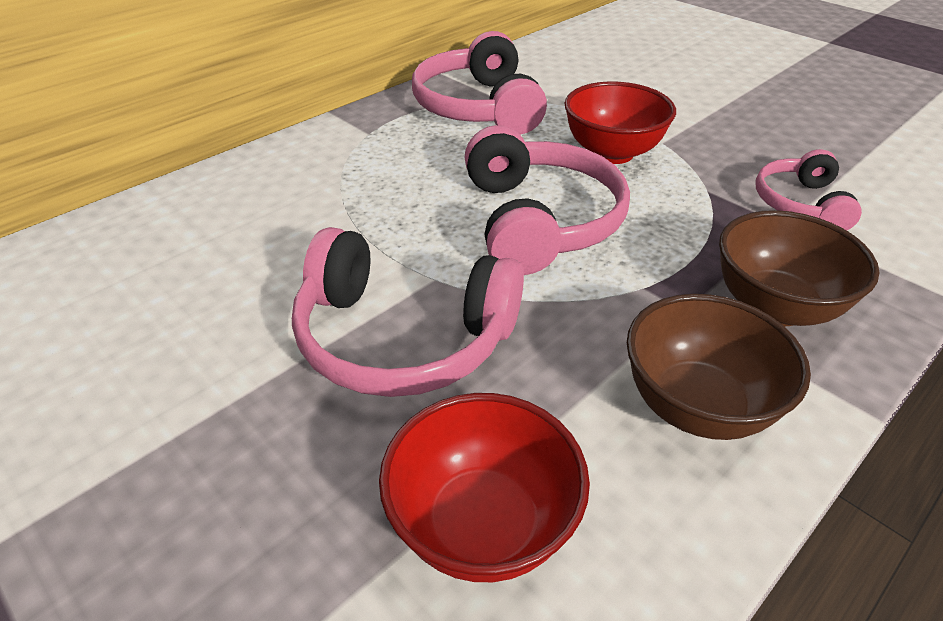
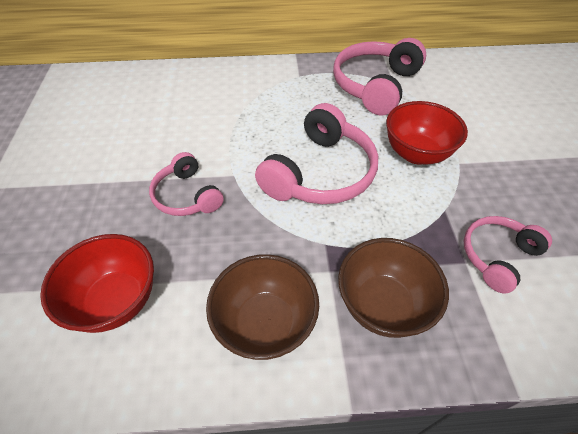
camera: 40 degrees right, 10 degrees up
(403, 337) = (187, 195): pink headphones -> pink headphones, size x0.59

